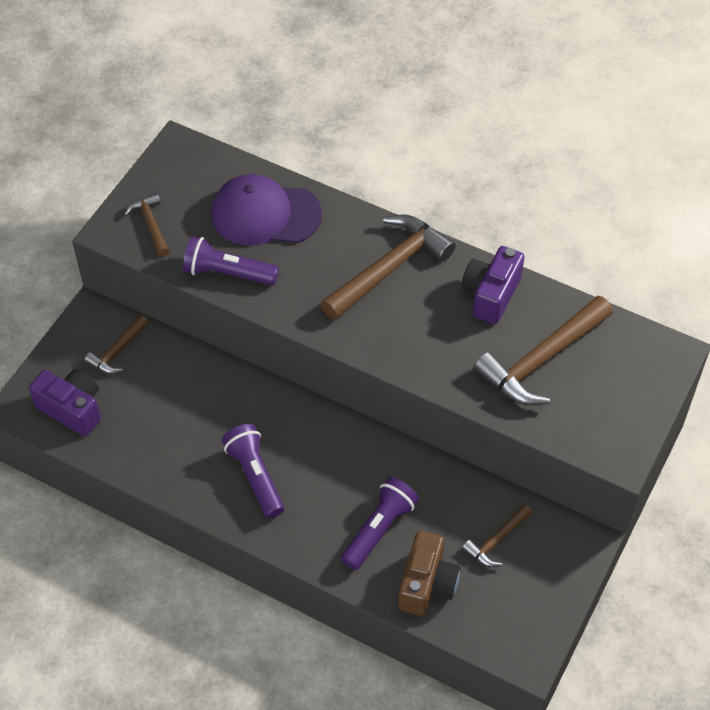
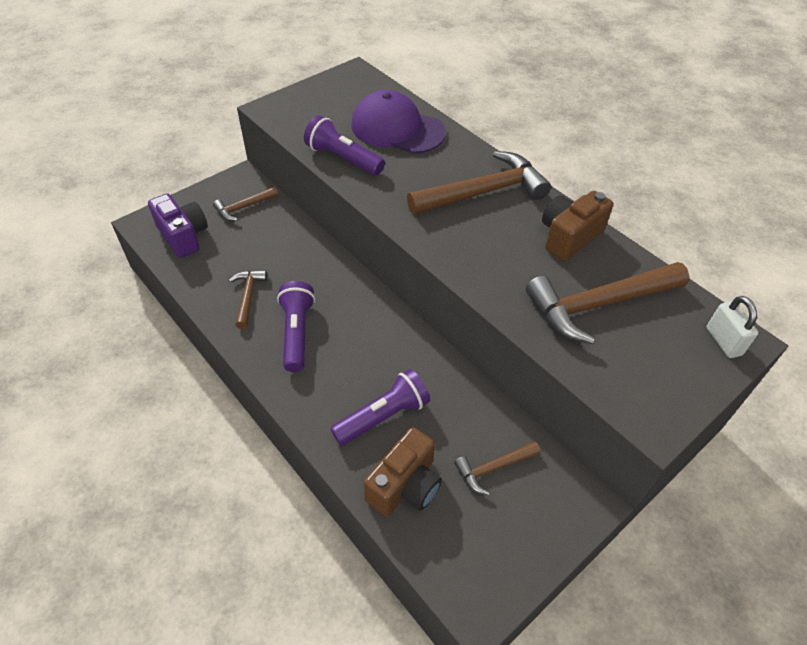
camera: 20 degrees right, 5 degrees down
(151, 225) = (302, 112): brown hammer -> brown hammer (248, 297)
(490, 294) = (569, 237): purple camera -> brown camera
(657, 360) = (723, 341): none -> white padlock

